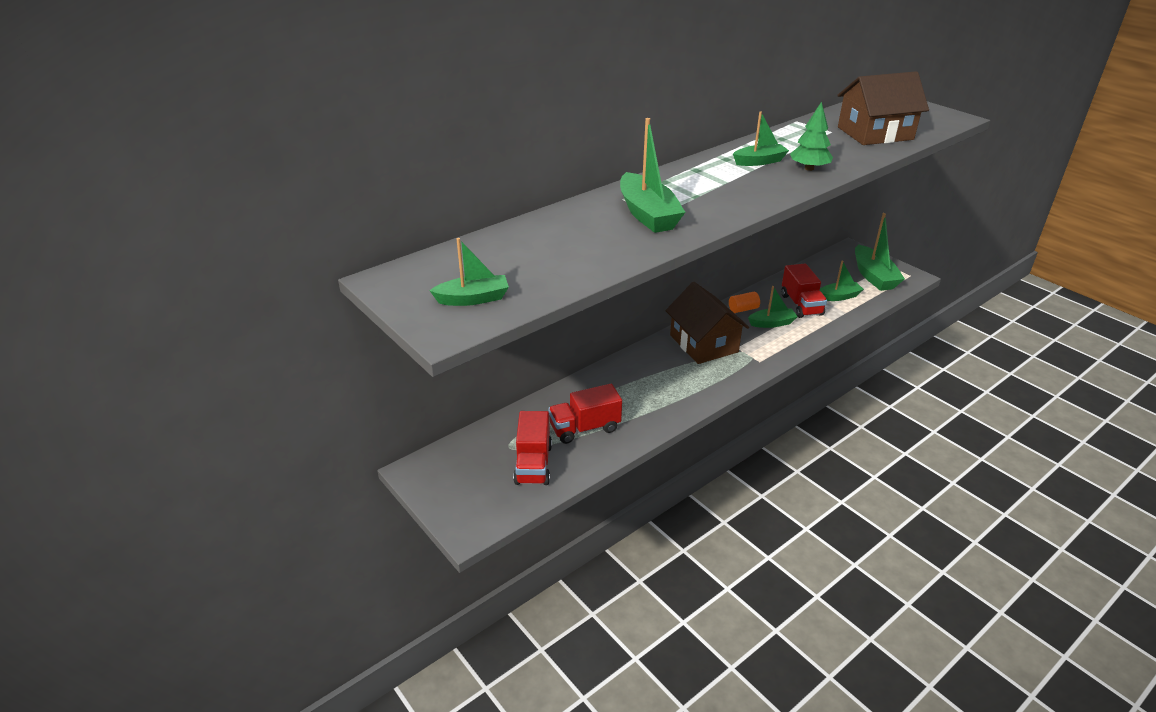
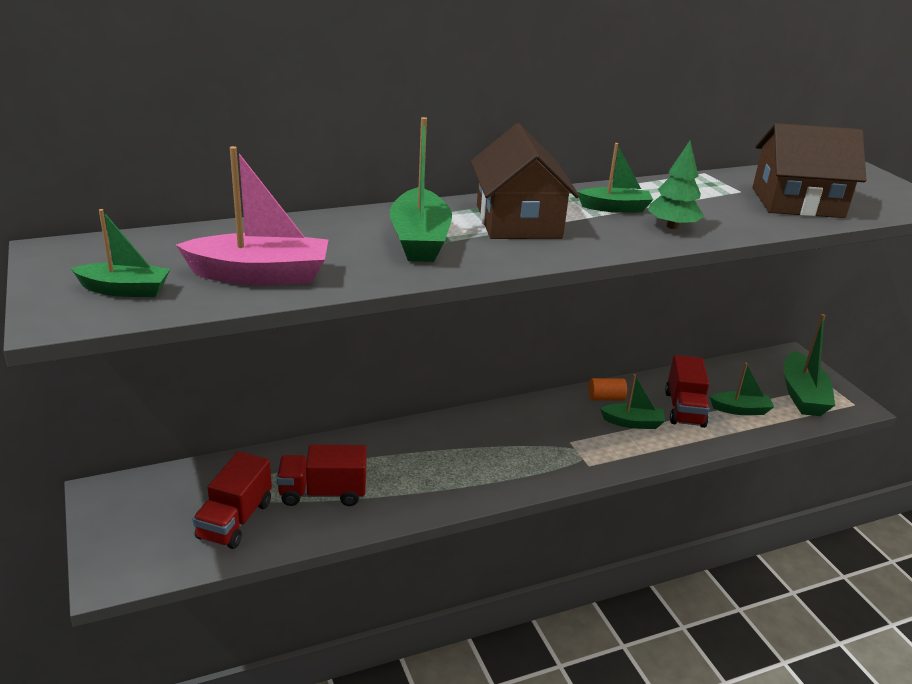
camera: 15 degrees right, 5 degrees down
(561, 266) = (260, 275): none -> pink boat
(704, 343) = (531, 428): brown house -> brown house (518, 221)

